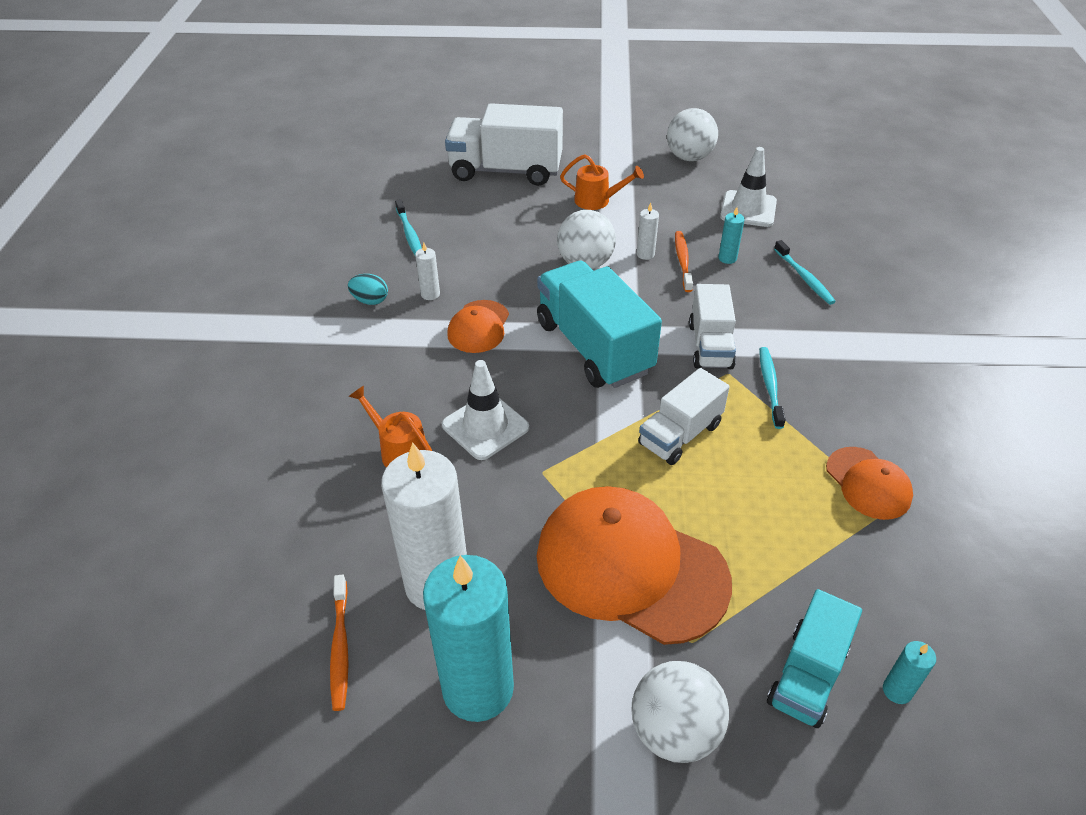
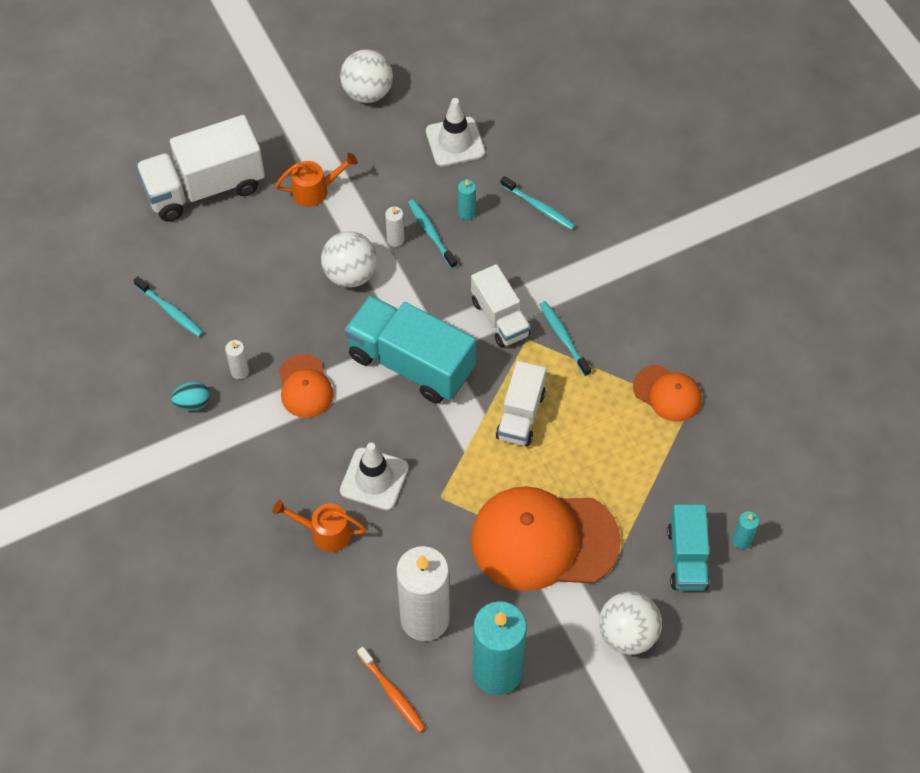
camera: 30 degrees left, 15 degrees up
(683, 261) = (431, 233): orange toothbrush -> turquoise toothbrush

